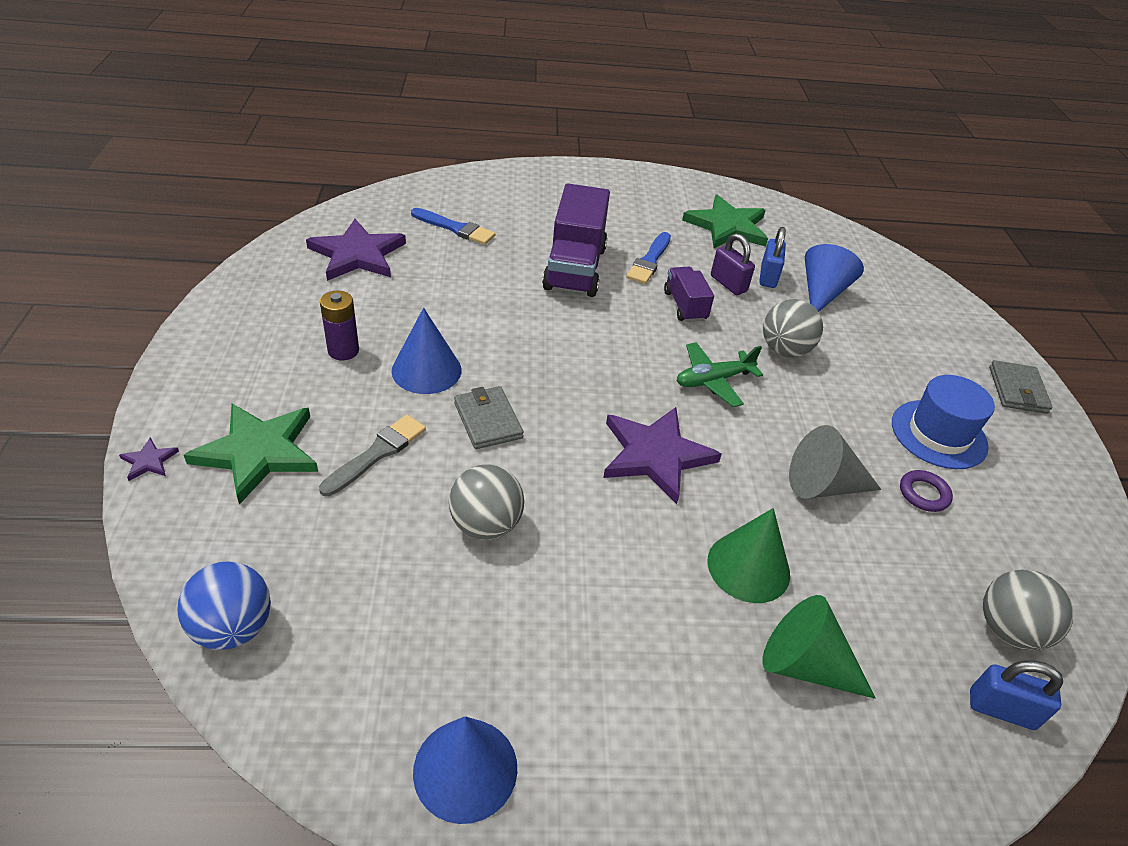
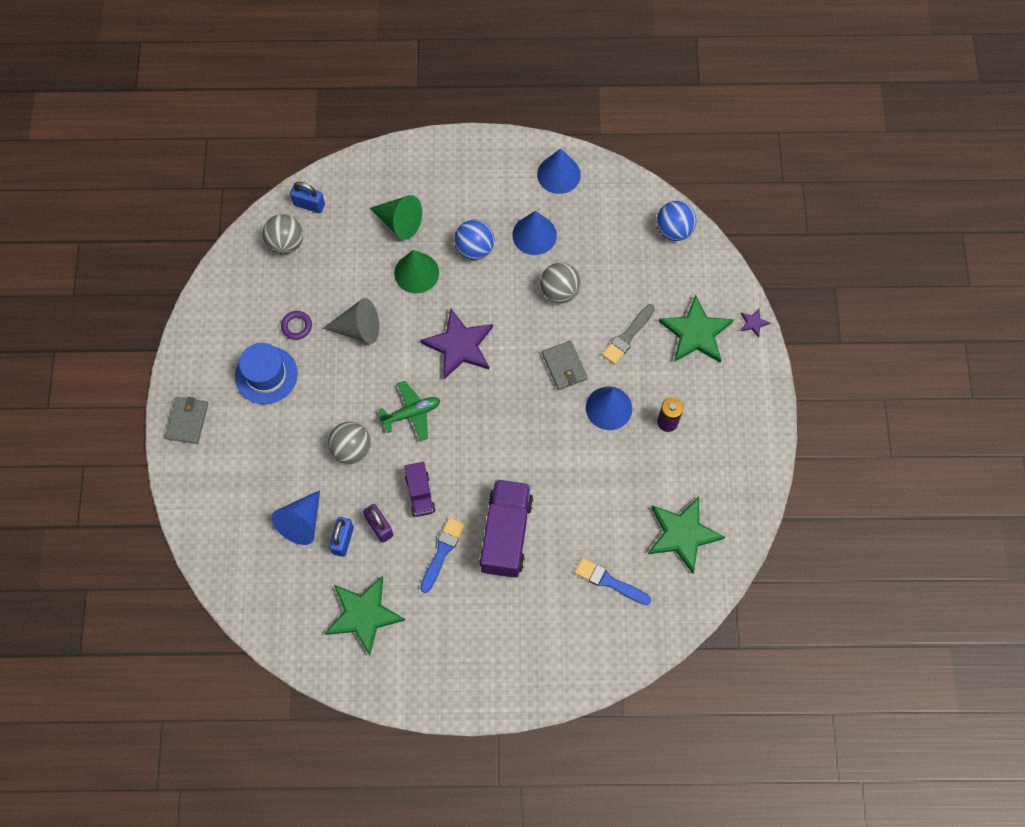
camera: 175 degrees left, 25 degrees up
(357, 254) = (682, 534): purple star -> green star
(528, 628) = (534, 235): none -> blue cone
(646, 606) = (474, 249): none -> blue ball

